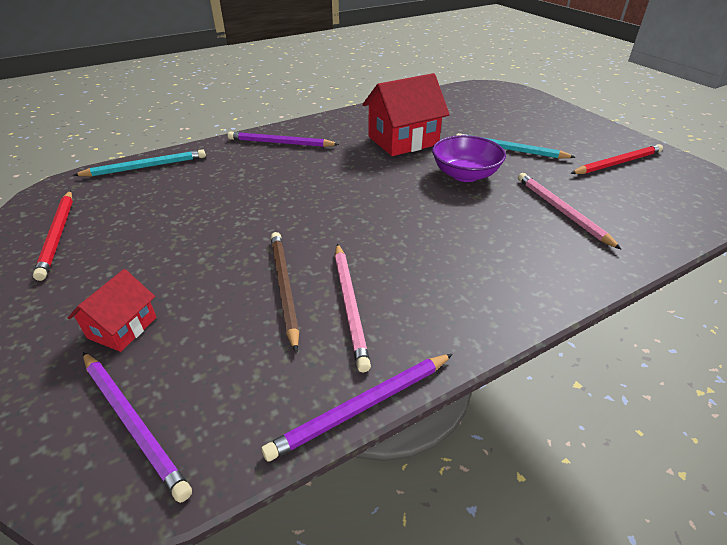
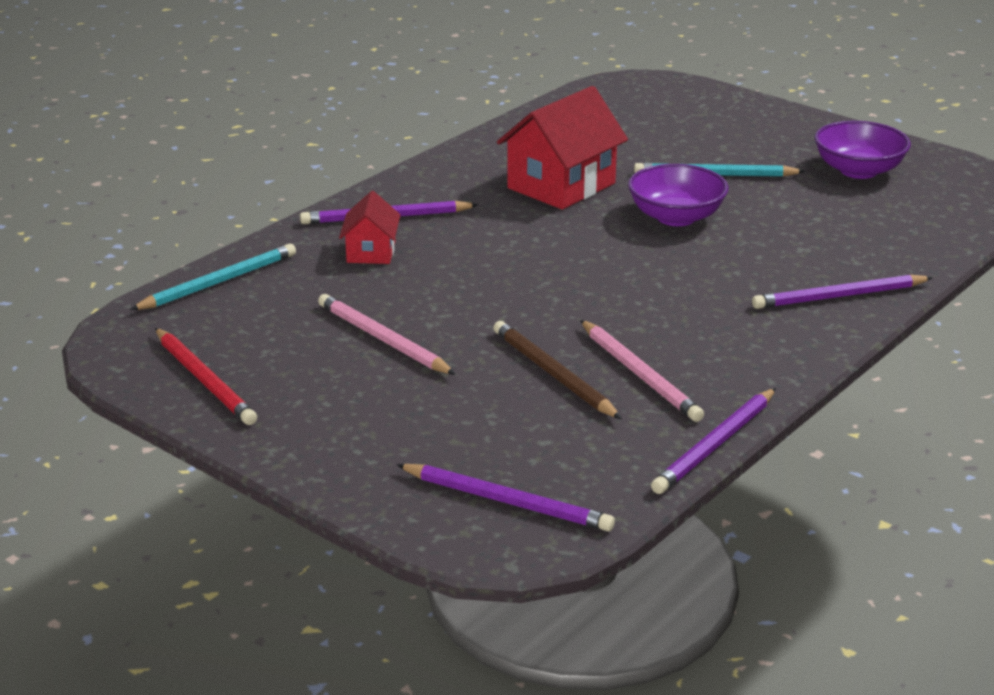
camera: 20 degrees left, 10 degrees down
(122, 327) = (407, 442): red house -> red house (371, 252)
(558, 265) = (839, 297): none -> purple pencil
(561, 211) = (816, 240): pink pencil -> pink pencil (382, 339)
(617, 163) = (858, 170): red pencil -> purple bowl

